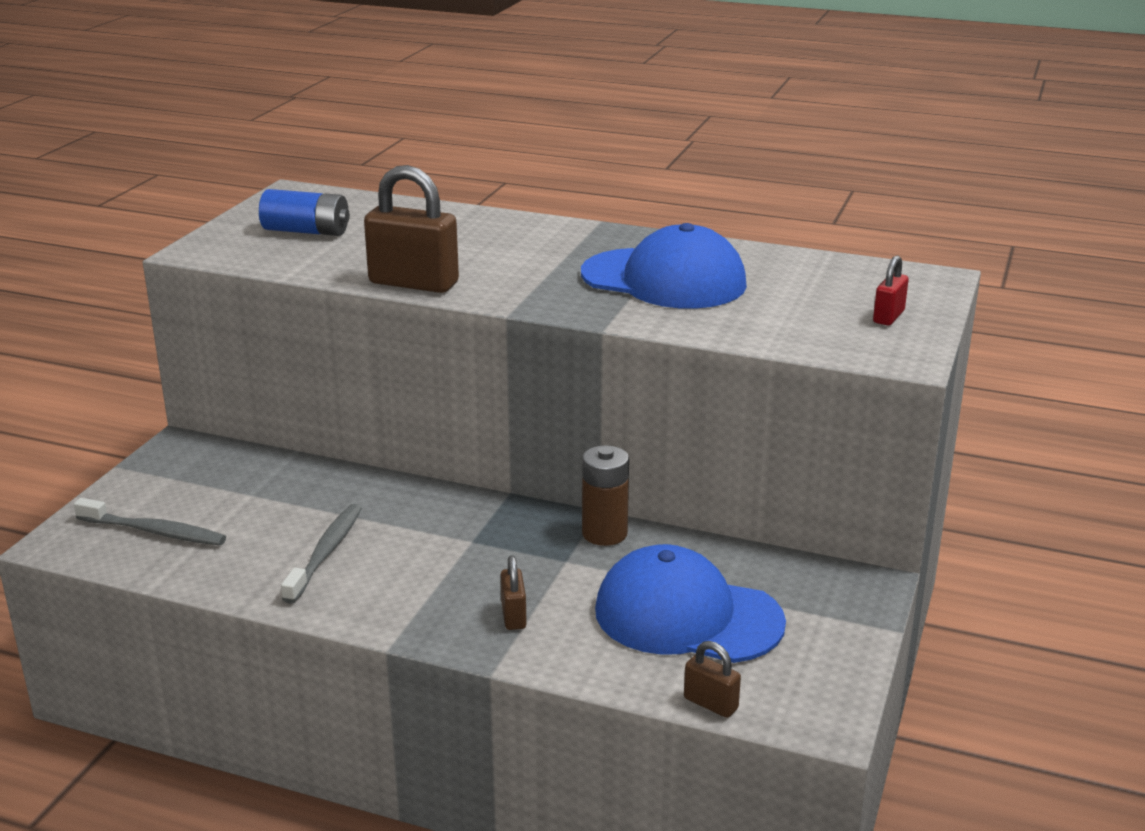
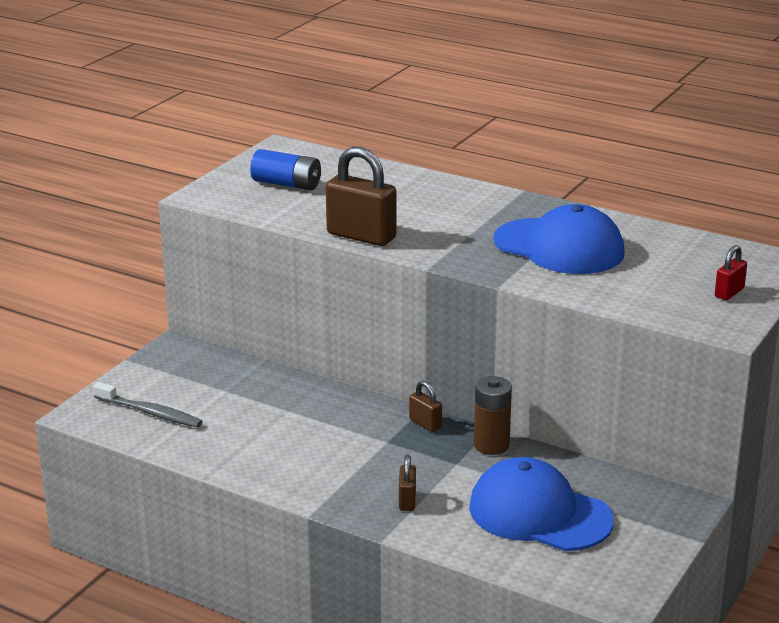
camera: 10 degrees right, 0 degrees up
(326, 553) = (275, 440): grey toothbrush -> none
(710, 704) = (539, 578): brown padlock -> brown padlock (425, 424)

